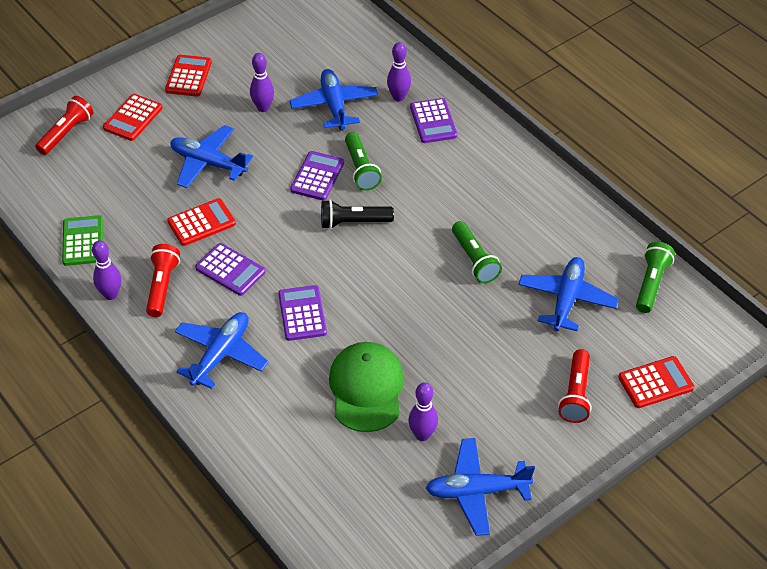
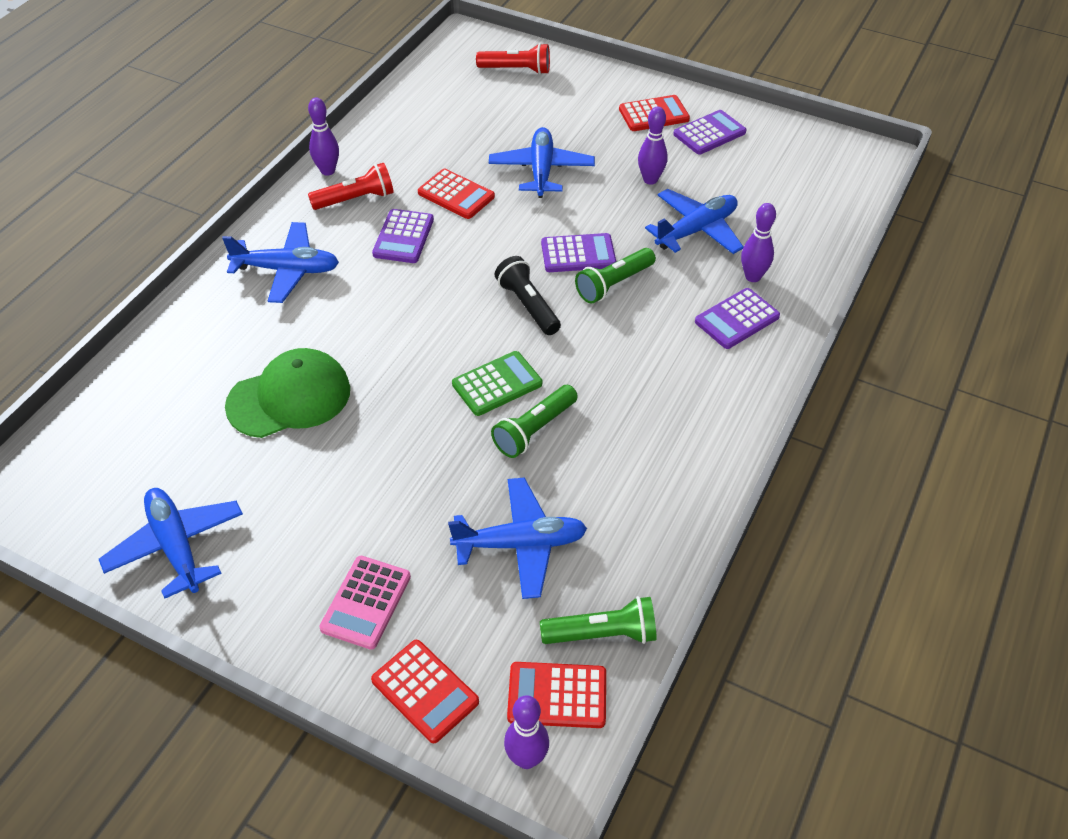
camera: 65 degrees right, 0 degrees up
(83, 241) = (385, 130): green calculator -> green calculator (497, 384)
(133, 118) = (567, 101): red calculator -> red calculator (557, 695)
(302, 313) = (372, 310): purple calculator -> purple calculator (709, 133)
(422, 435) = (242, 468): purple bowling pin -> purple bowling pin (526, 758)
(576, 394) = (366, 602): red flashlight -> pink calculator

